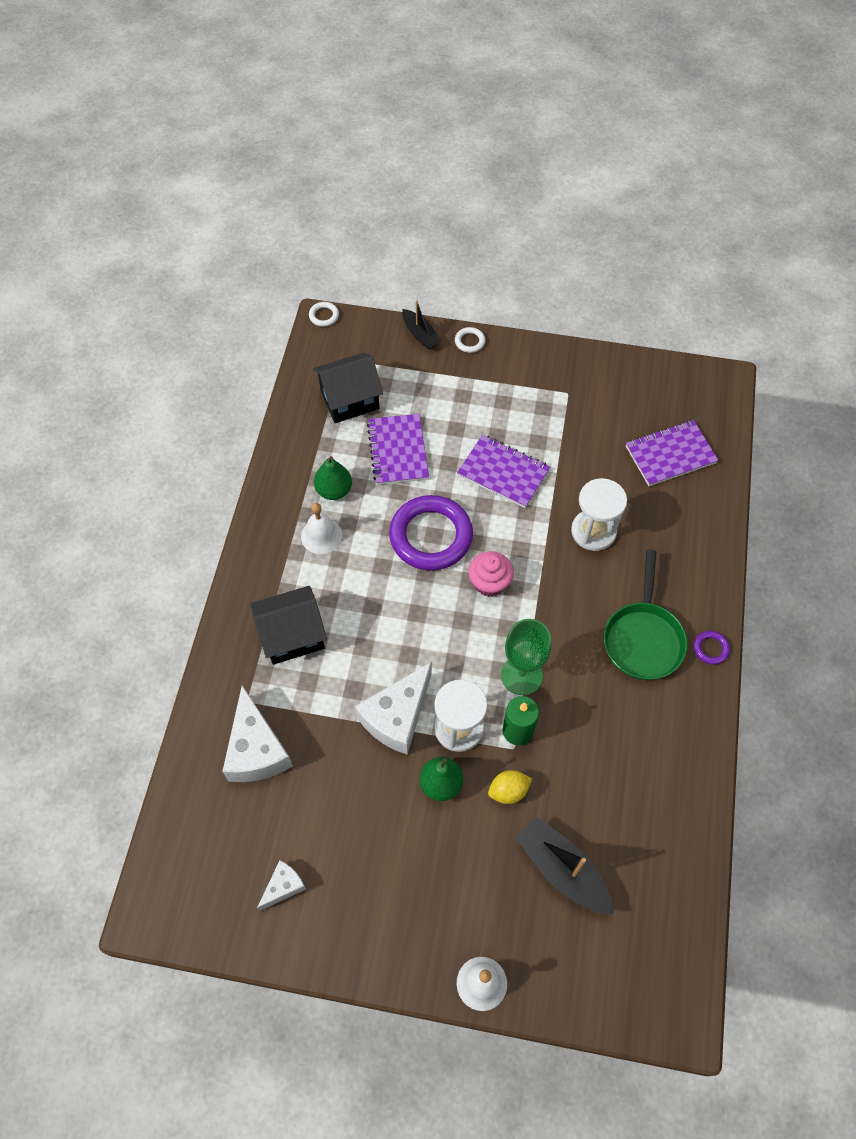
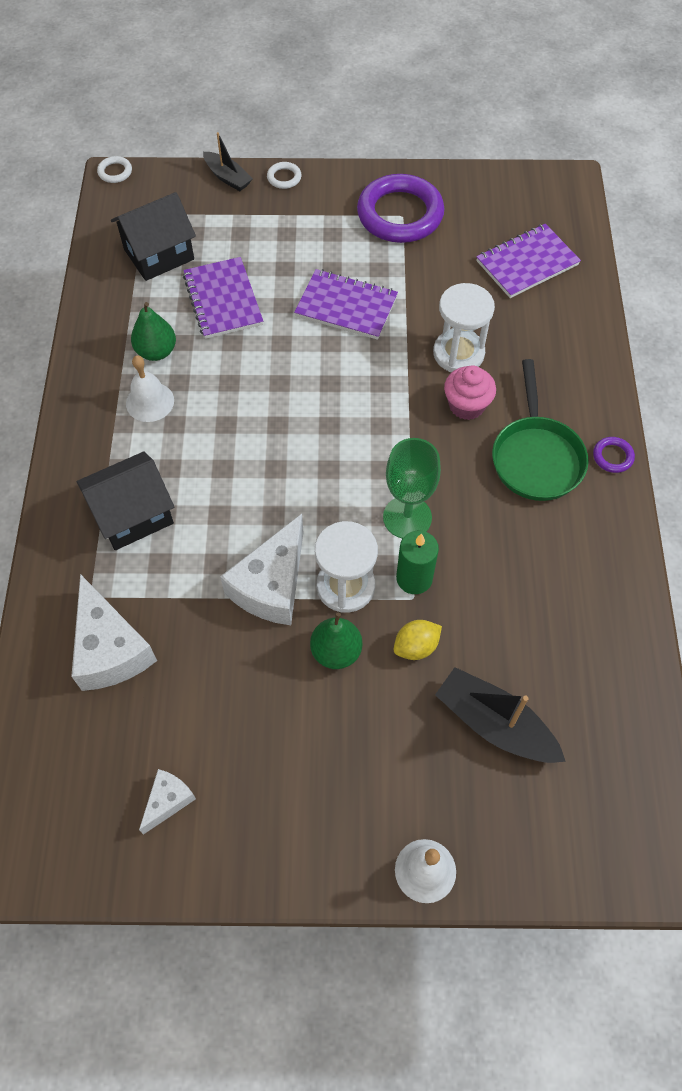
camera: 10 degrees left, 0 degrees up
(431, 536) = (276, 384): purple ring -> purple ring (400, 214)
(489, 583) = (352, 424): pink cupcake -> pink cupcake (466, 405)

